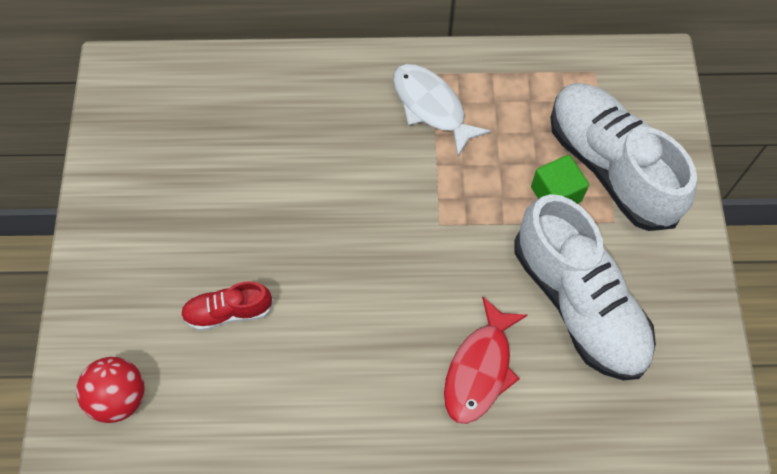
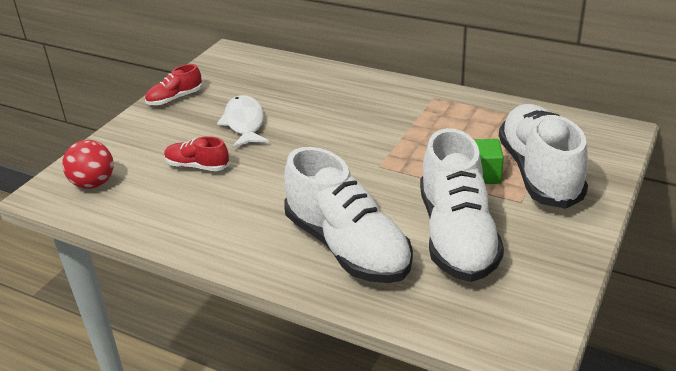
camera: 30 degrees right, 30 degrees down
(109, 196) = (175, 98): none -> red shoe
(431, 107) = (420, 111): white fish -> white fish (244, 123)
(480, 369) = (347, 247): red fish -> white shoe

